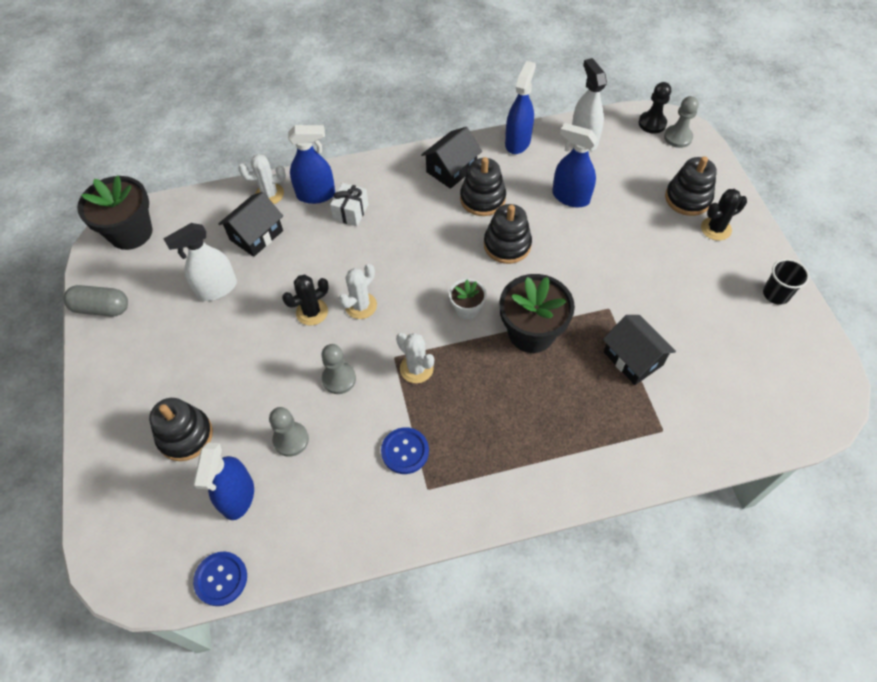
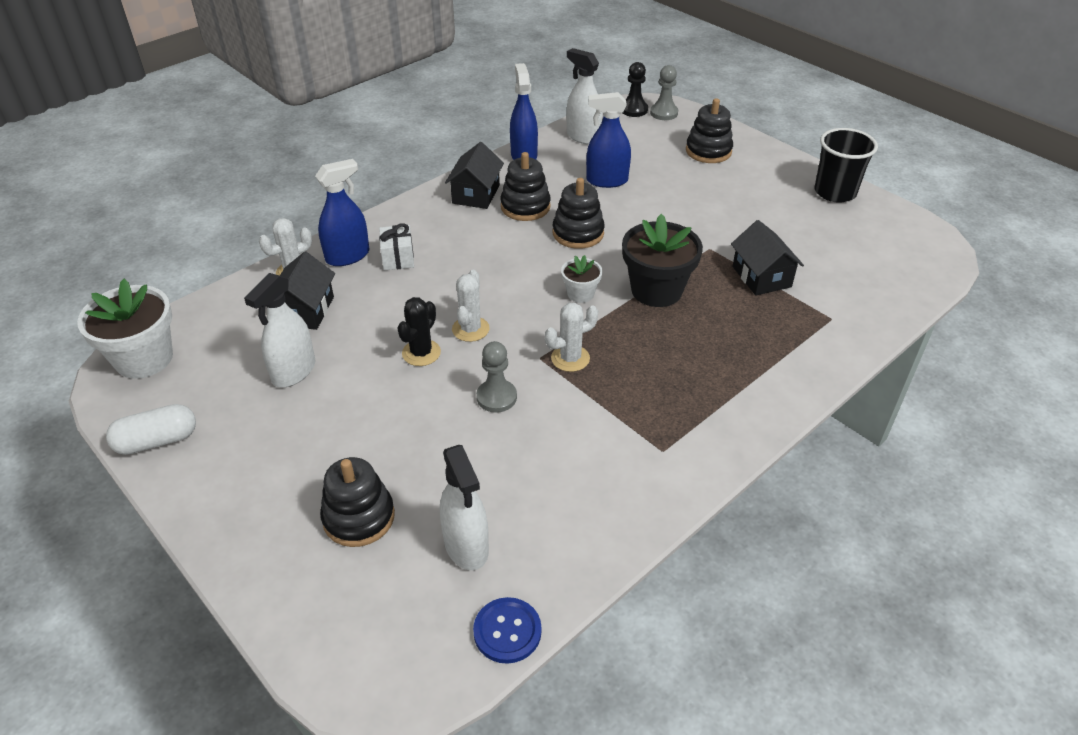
camera: 30 degrees left, 15 degrees down
(101, 308) = (157, 441): grey capsule -> white capsule
(131, 232) = (144, 359): black flower pot -> white flower pot
(238, 496) = (466, 546): blue spray bottle -> white spray bottle
(291, 440) = (486, 470): grey pawn -> none
(405, 451) = (614, 429): blue button -> none
(416, 368) = (570, 358): white cactus -> white cactus turned 45 degrees counterclockwise
(633, 358) = (761, 276): black house -> black house turned 45 degrees clockwise
(716, 229) = (749, 164): black cactus -> none
(776, 294) = (835, 192): black cup -> black cup, size x1.58

